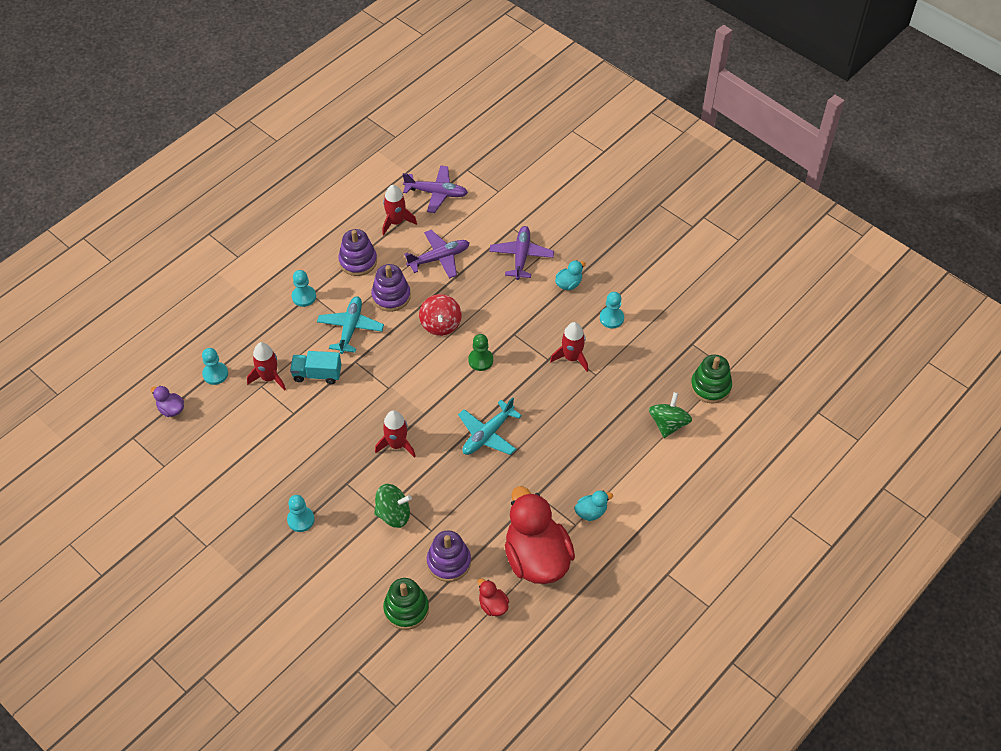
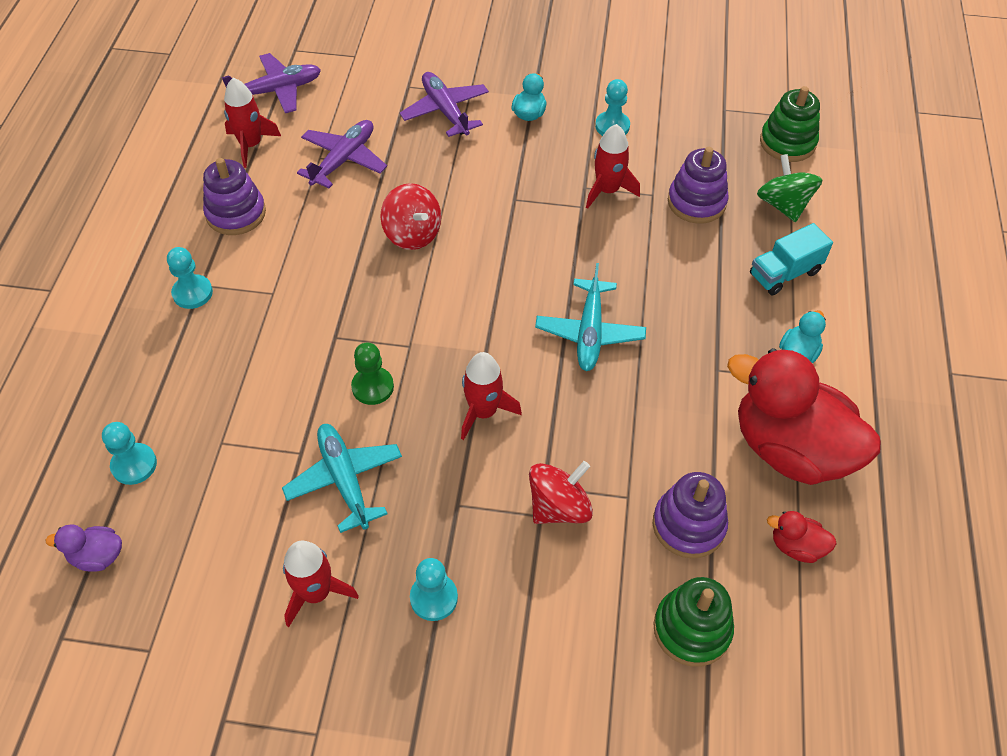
camera: 35 degrees left, 0 degrees up
(269, 377) = (224, 425): red rocket -> red rocket (316, 593)
(317, 374) = (293, 382): turquoise truck -> turquoise truck (784, 273)
(350, 328) = (293, 299): turquoise plane -> turquoise plane (344, 480)
(391, 296) = (317, 233): purple stacking toy -> purple stacking toy (696, 202)
(393, 514) = (559, 507): green spinning top -> red spinning top
(480, 360) = (501, 249): green pawn -> green pawn (372, 387)

